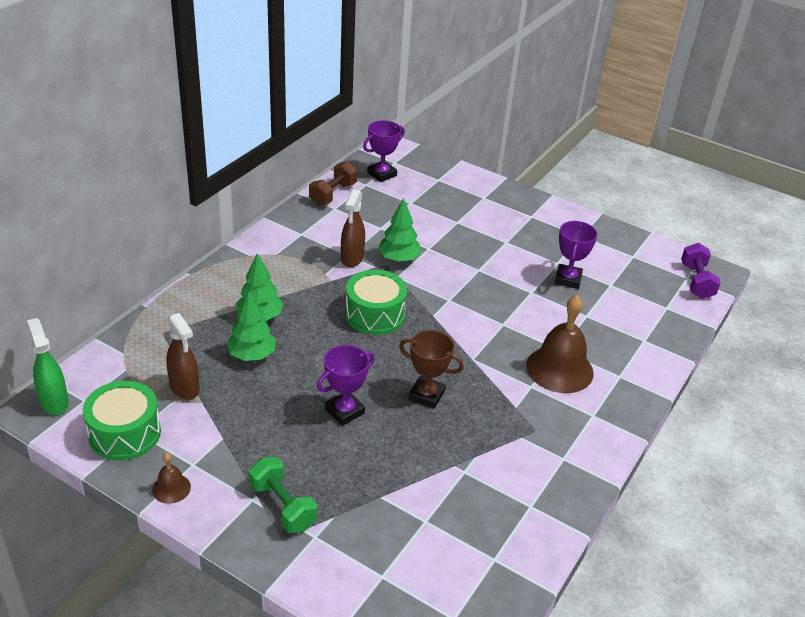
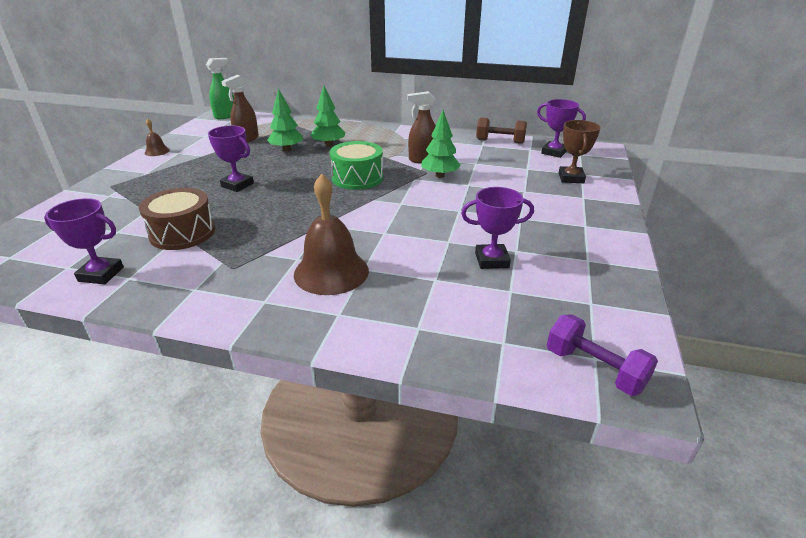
camera: 75 degrees right, 5 degrees down
(125, 433) = (203, 133): green drum -> none
(283, 506) = (139, 181): green dumbbell -> none
(426, 395) = (266, 211): brown trophy -> brown trophy (571, 178)
(451, 464) = (182, 233): none -> brown drum
(517, 528) = (101, 274): none -> purple trophy
(696, 281) = (594, 369): purple dumbbell -> purple dumbbell turned 60 degrees clockwise

